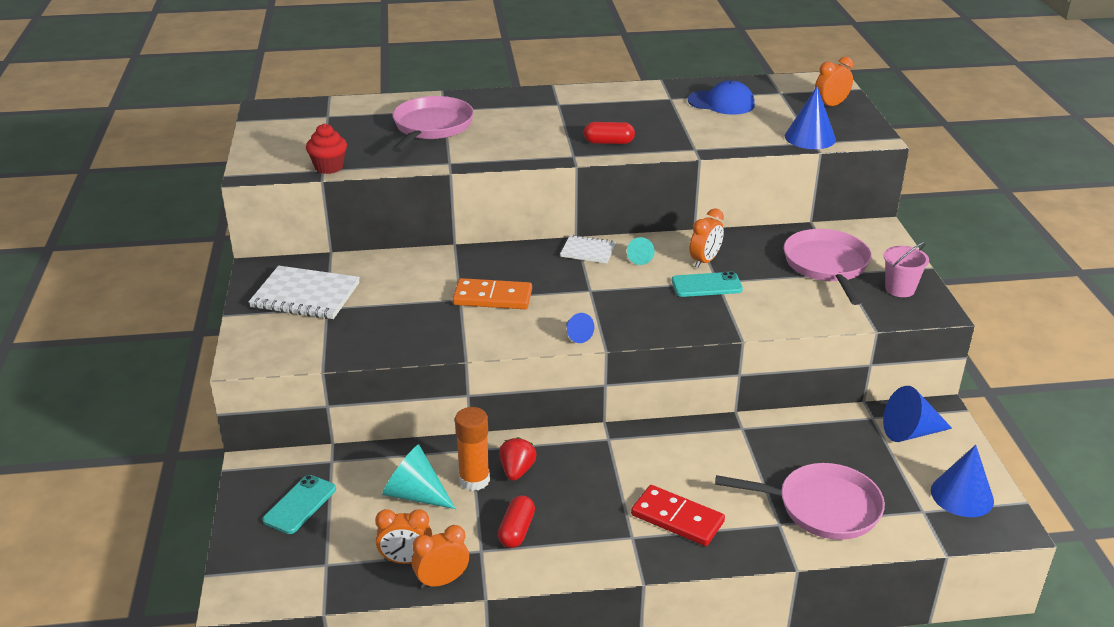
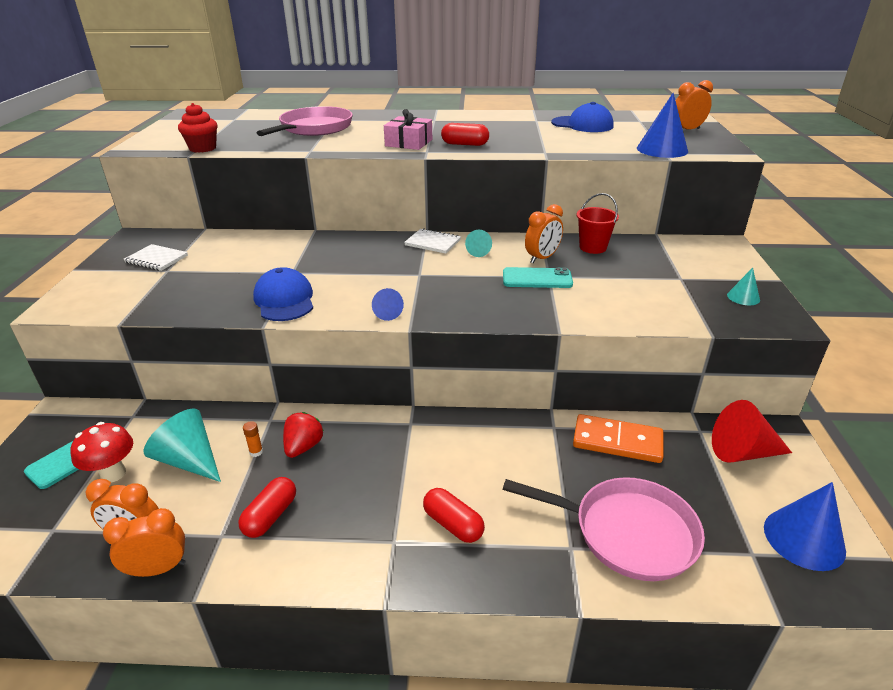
camera: 10 degrees right, 0 degrees up
(305, 295) = (156, 259): white notebook -> white notebook, size x0.57
(349, 514) = (113, 474): none -> red mushroom
(470, 331) = (284, 300): none -> blue cap
(474, 480) = (256, 452): orange glue stick -> orange glue stick, size x0.41
(492, 297) = (323, 273): orange domino -> orange domino (617, 441)
(548, 144) = (409, 143): none -> pink gift
(677, 518) = (453, 524): red domino -> red capsule
(751, 244) = (593, 247): none -> red bucket
(827, 265) = (666, 270): pink pan -> none
(900, 289) = (743, 297): pink bucket -> turquoise cone
(910, 432) = (742, 452): blue cone -> red cone

